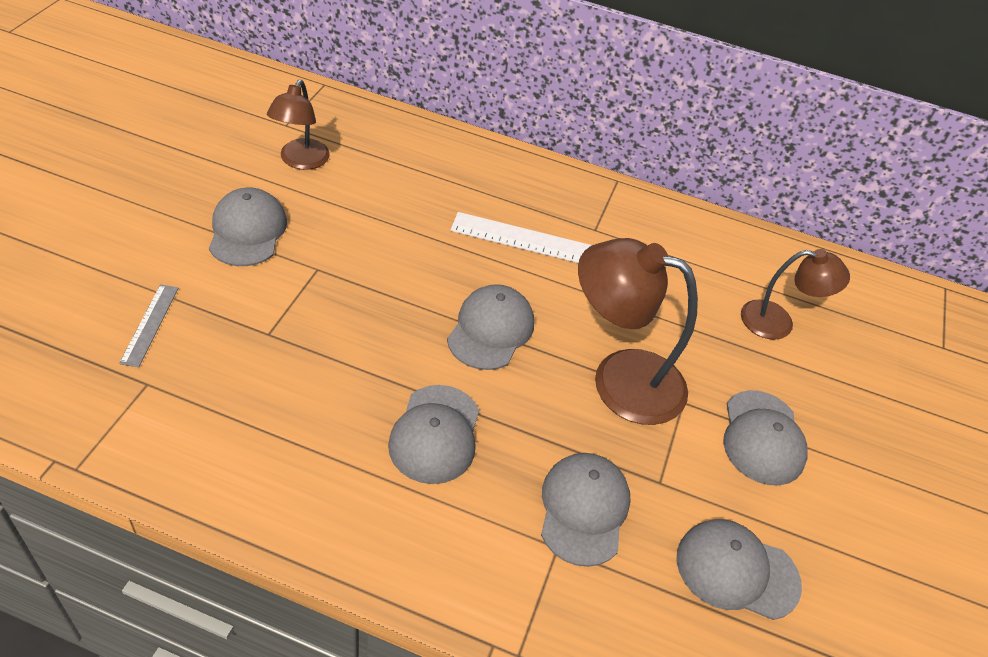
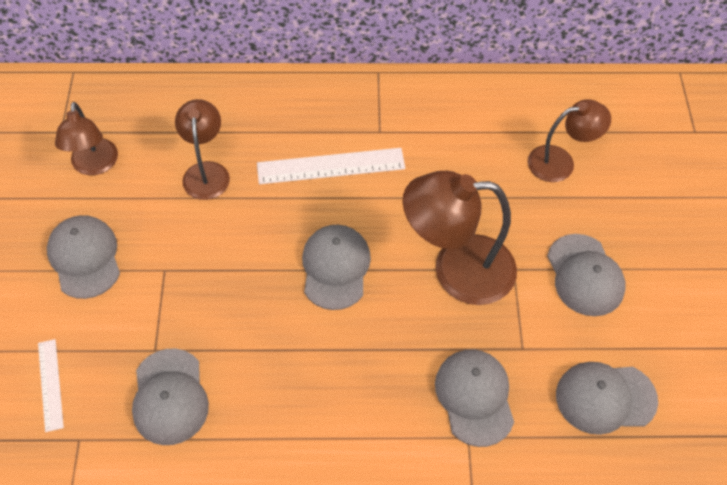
camera: 15 degrees left, 10 degrees up
(150, 324) = (50, 384): grey ruler -> white ruler
(404, 203) = (206, 172): none -> brown lamp
(435, 434) = (334, 382): grey cap -> grey cap (170, 397)

